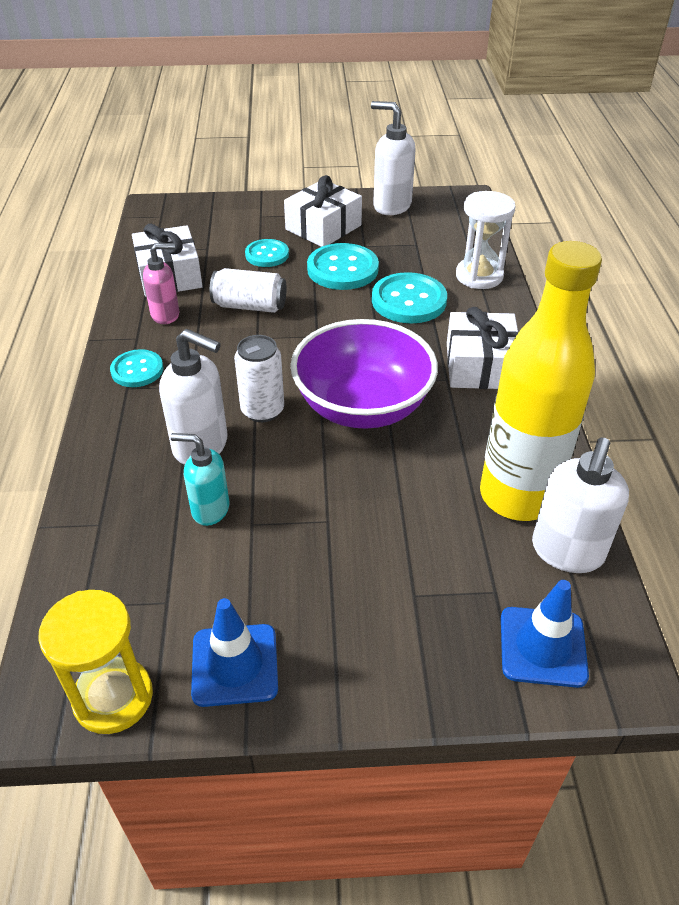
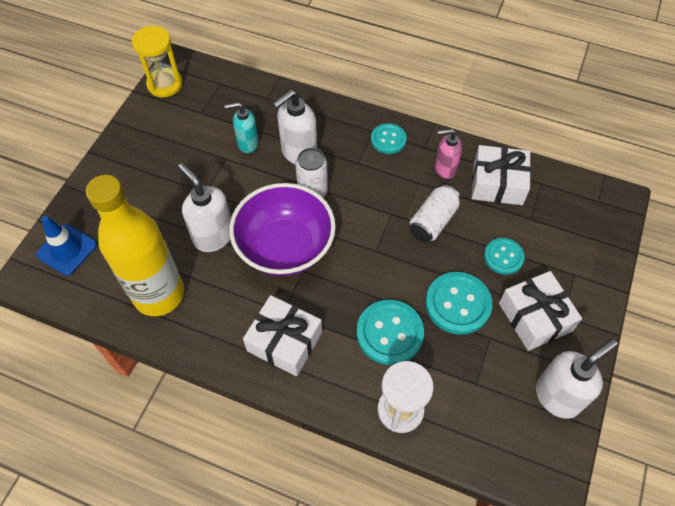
camera: 115 degrees right, 15 degrees up
(166, 315) = (444, 169): pink soap dispenser -> pink soap dispenser turned 75 degrees clockwise
(210, 509) = (247, 143): turquoise soap dispenser -> turquoise soap dispenser turned 135 degrees counterclockwise
(235, 665) = (149, 127): blue traffic cone -> none
(567, 552) = (106, 296): white soap dispenser -> white soap dispenser (213, 236)

